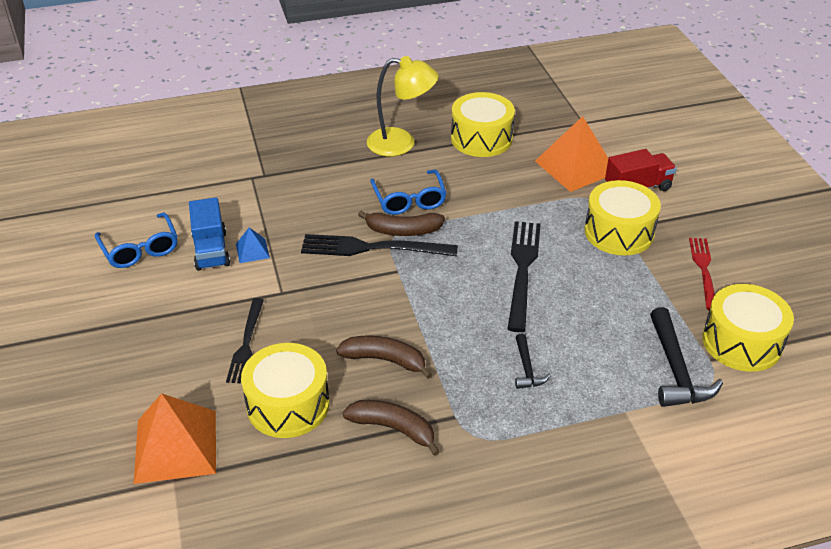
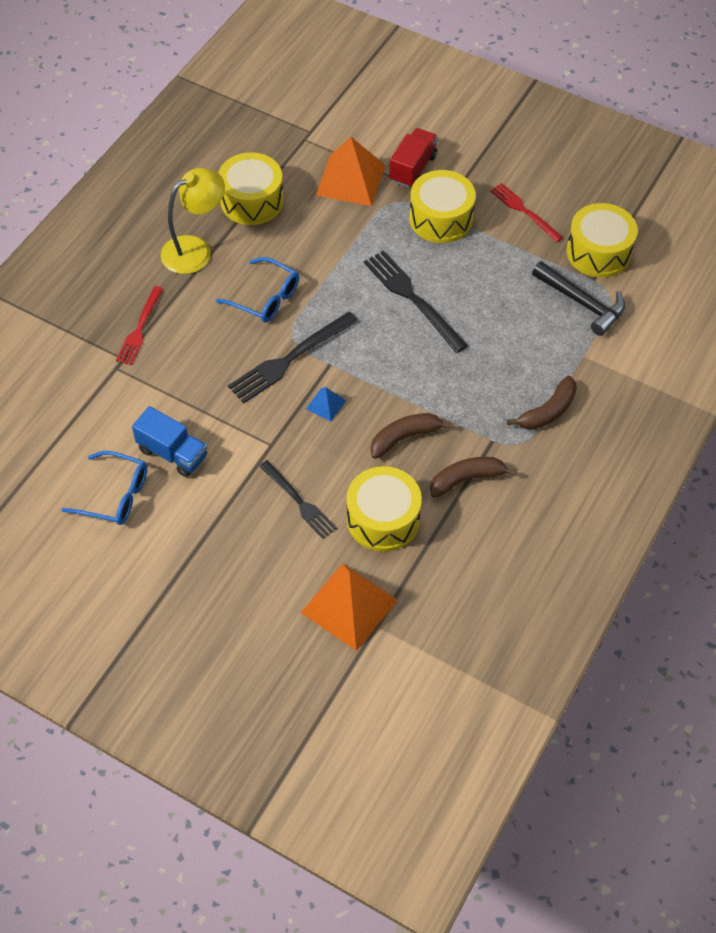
camera: 45 degrees left, 15 degrees up
(252, 251) = (204, 429): blue pyramid -> blue pyramid (326, 404)
(299, 165) = (139, 328): none -> red fork
(403, 231) = (294, 328): brown banana -> brown banana (548, 411)
(527, 369) = (497, 372): black hammer -> none

